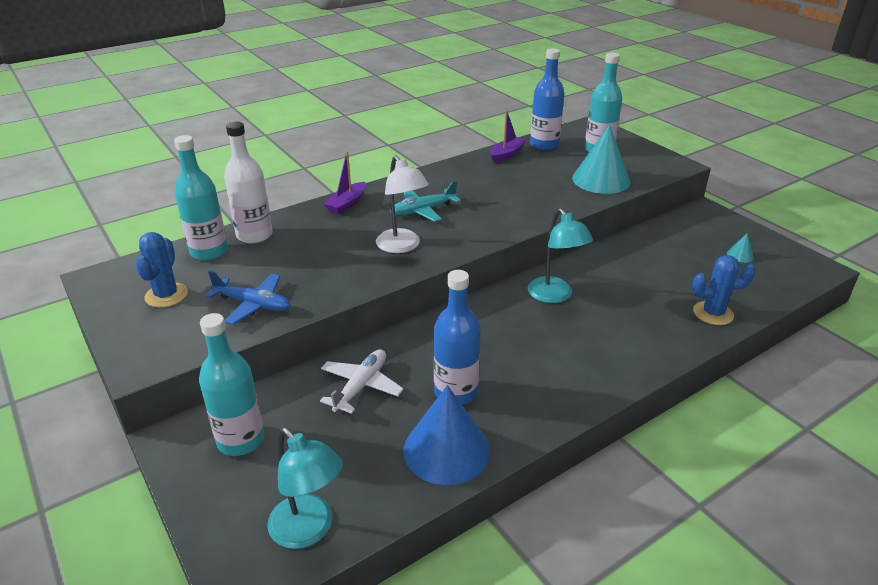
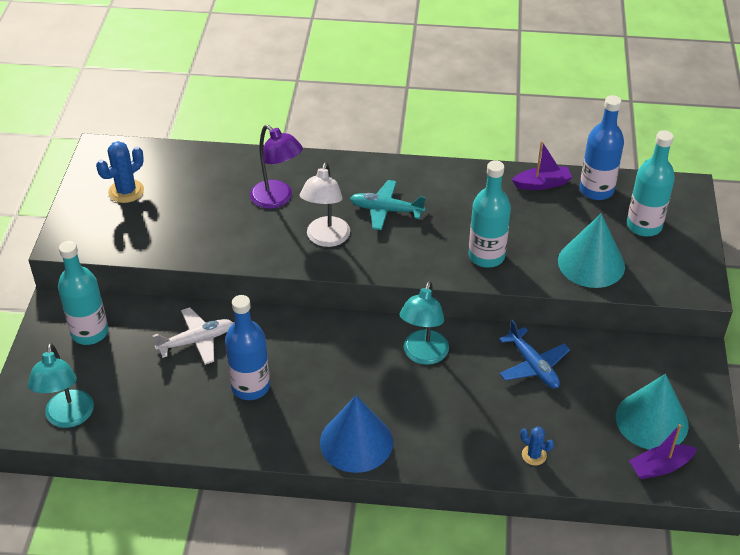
camera: 40 degrees right, 10 degrees up
(209, 252) = (188, 164): turquoise bottle -> turquoise bottle (486, 256)
(253, 305) = (169, 233): blue plane -> blue plane (533, 366)
(254, 235) = (234, 165): white bottle -> none
(325, 240) = (277, 199): none -> purple lamp
(347, 204) = (334, 169): purple boat -> purple boat (660, 467)
(446, 450) = (196, 423): blue cone -> blue cone (356, 442)
(713, 313) = (534, 455): blue cactus -> blue cactus, size x0.60
(740, 255) = (652, 420): turquoise cone -> turquoise cone, size x2.40

